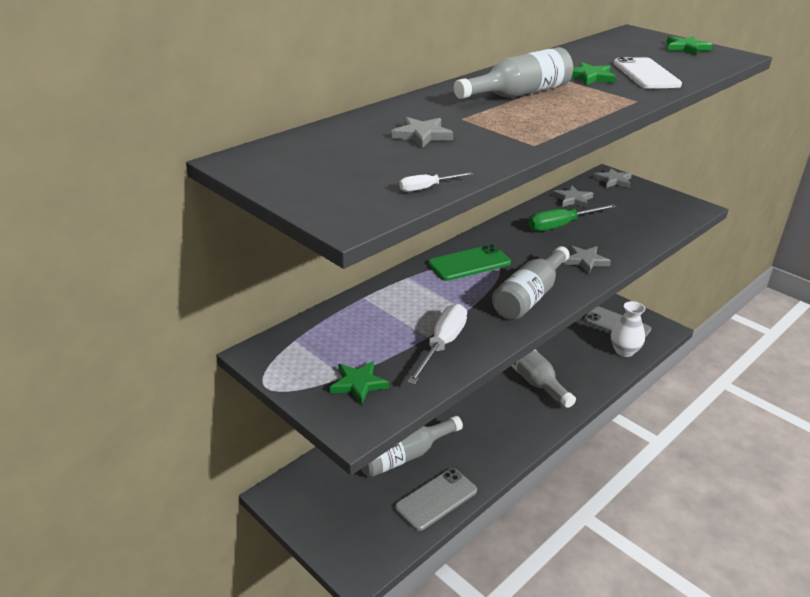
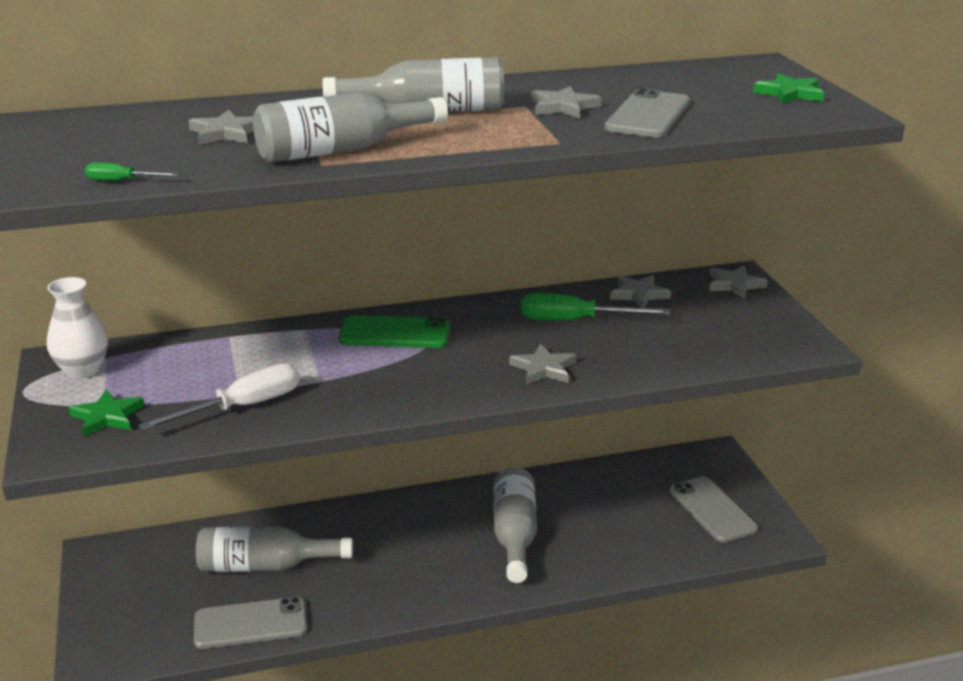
camera: 30 degrees right, 5 degrees down
(427, 188) = (121, 181): white screwdriver -> green screwdriver
(529, 296) = (413, 387): grey bottle -> grey bottle (341, 150)
(590, 77) = (563, 107): green star -> grey star
(624, 351) = (683, 545): white vase -> white vase (83, 370)
(646, 74) = (647, 115): white phone -> grey phone

